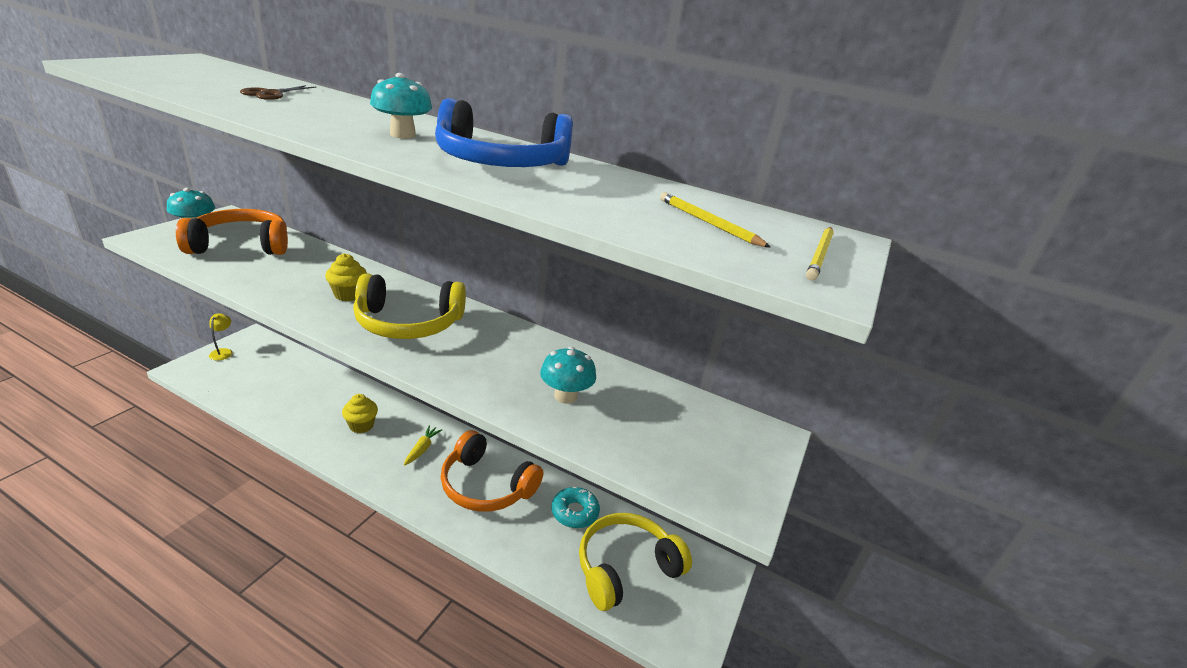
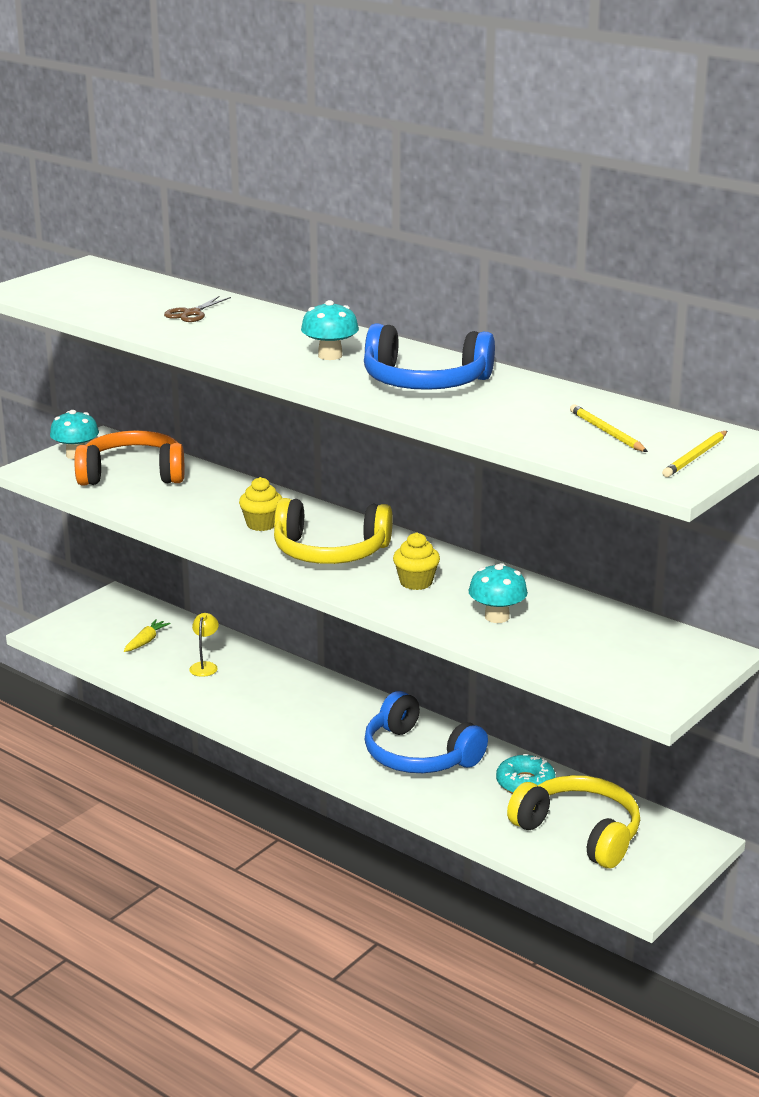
camera: 15 degrees right, 5 degrees down
(223, 352) = (85, 614): yellow lamp -> yellow lamp (205, 666)
(361, 425) = (265, 693): yellow cupcake -> yellow cupcake (416, 582)
(422, 449) = (340, 718): yellow carrot -> yellow carrot (146, 641)
(486, 485) = (419, 755): orange headphones -> blue headphones
(626, 568) = (579, 833): yellow headphones -> yellow headphones turned 60 degrees clockwise

